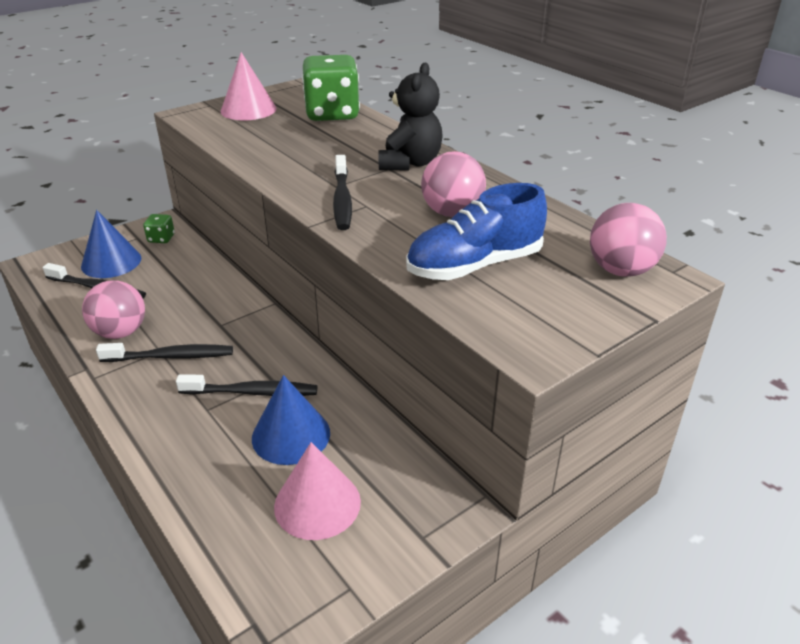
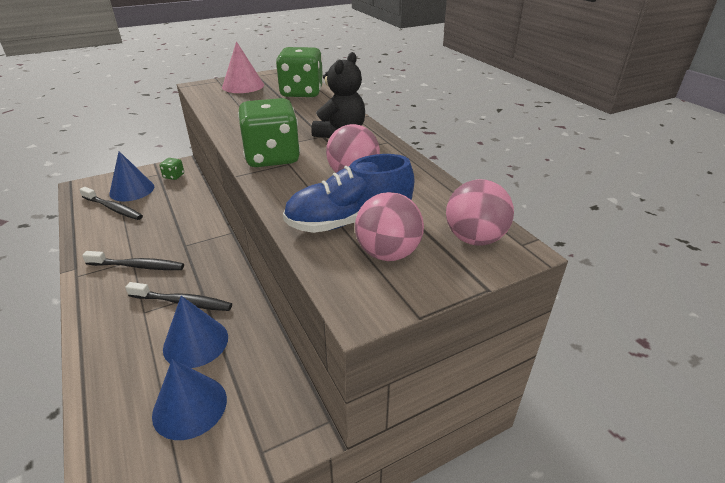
camera: 10 degrees right, 0 degrees up
(120, 332) = (112, 243): pink ball -> pink ball (388, 253)
(317, 503) = (190, 406): pink cone -> blue cone
(342, 200) = (272, 157): black toothbrush -> green dice

